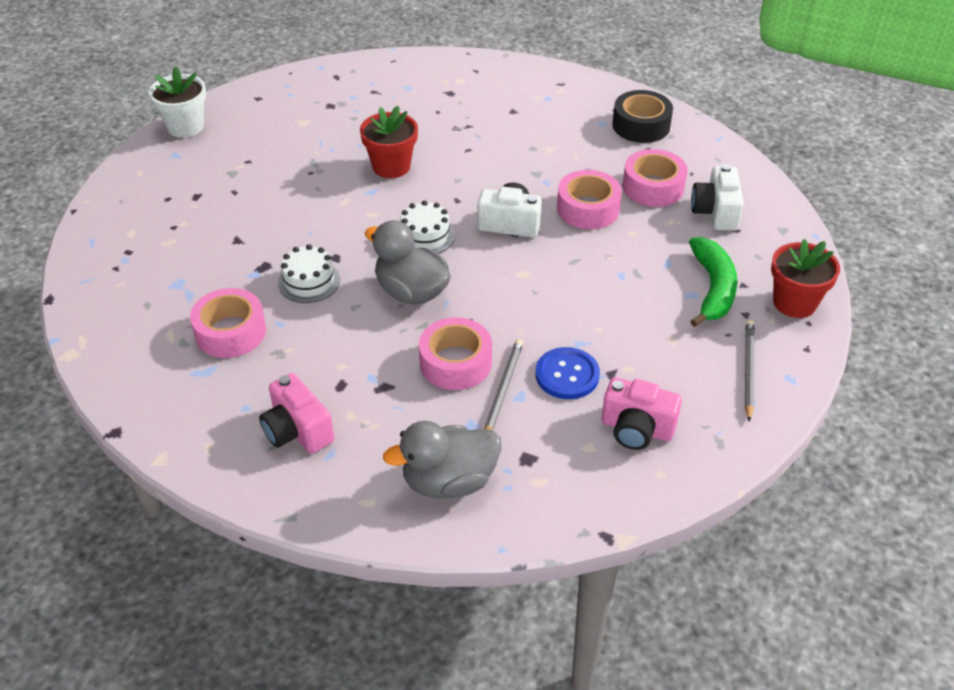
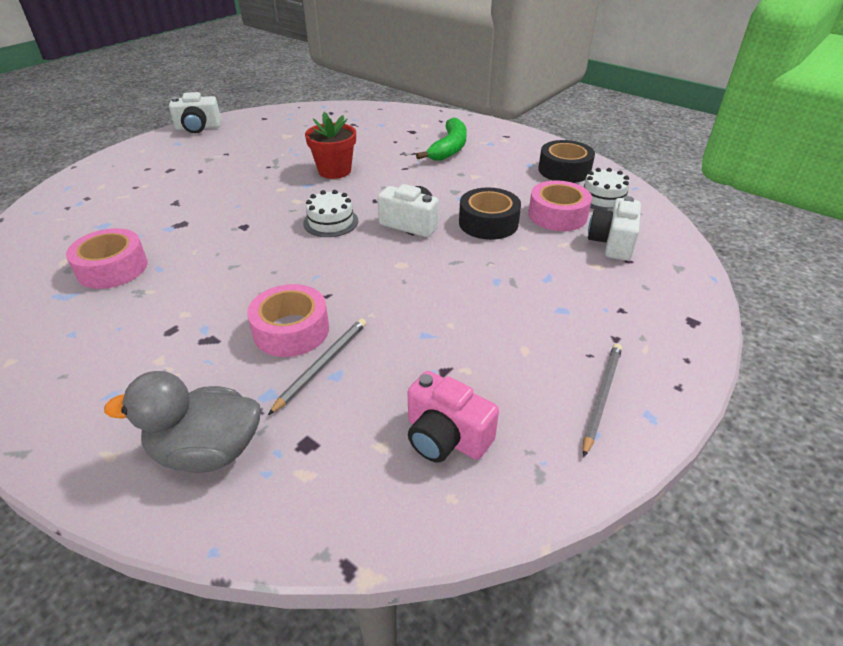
camera: 15 degrees right, 5 degrees down
(185, 127) = (198, 128): white flower pot -> white camera
(297, 431) = (99, 364): pink camera -> none
(309, 281) = (208, 240): white cake -> white cake (603, 198)
(411, 292) = (290, 263): grey duck -> none
(567, 375) = (396, 363): blue button -> none
(588, 209) = (488, 223): pink tape -> black tape
(712, 288) = (587, 308): green banana -> green banana (449, 148)
(794, 303) = (675, 336): red flower pot -> none

